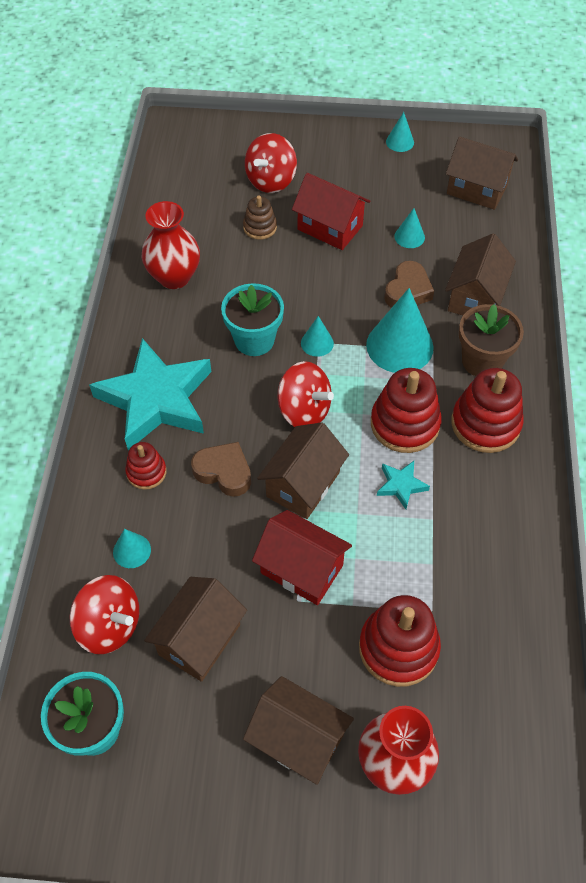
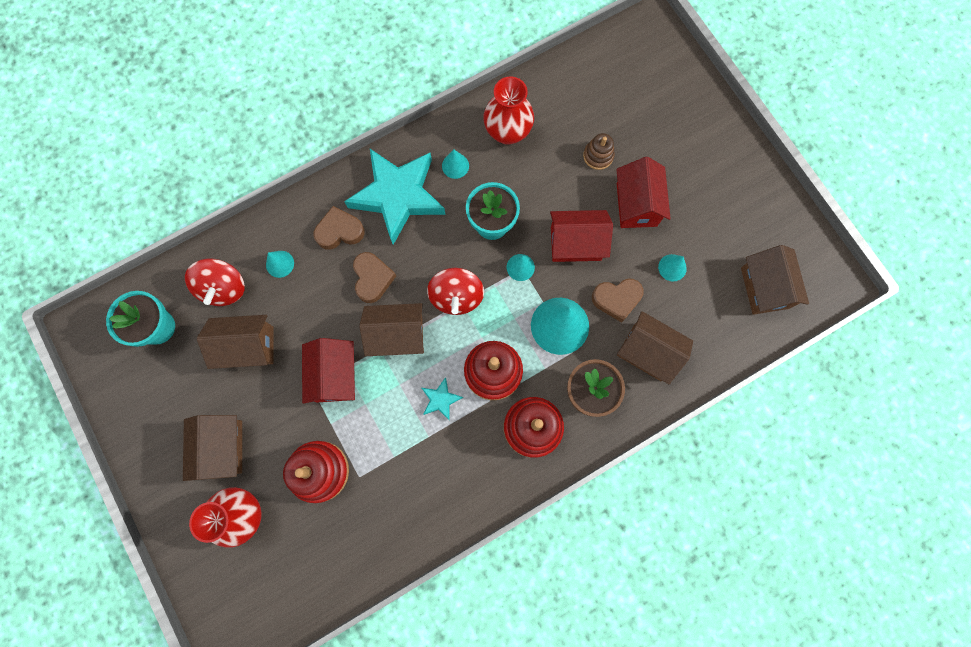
camera: 55 degrees right, 20 degrees up
(146, 472) = (339, 231): red stacking toy -> brown heart
(271, 180) = (651, 131): red spinning top -> none
(329, 289) = (575, 243): none -> red house
(400, 142) = (770, 197): turquoise cone -> turquoise cone (455, 166)
(475, 297) = (647, 352): brown house -> brown house turned 45 degrees clockwise

